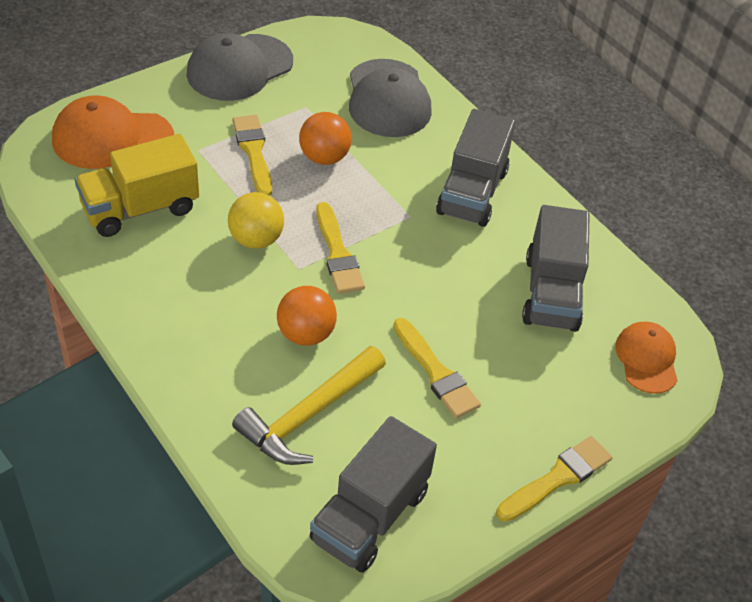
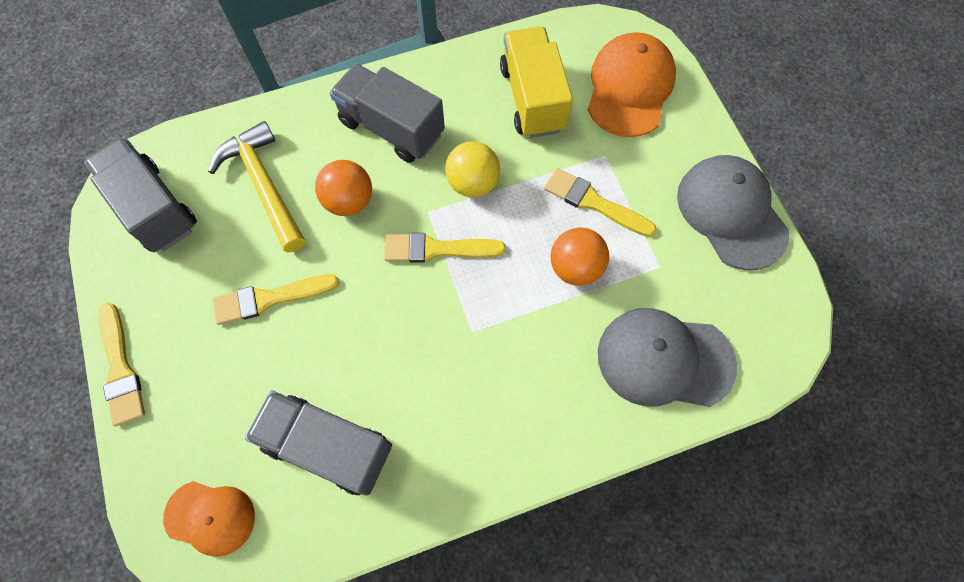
camera: 110 degrees right, 20 degrees up
(253, 152) = (594, 202): yellow brush -> yellow brush turned 150 degrees counterclockwise
(472, 192) = (493, 409): grey truck -> grey truck (391, 128)

